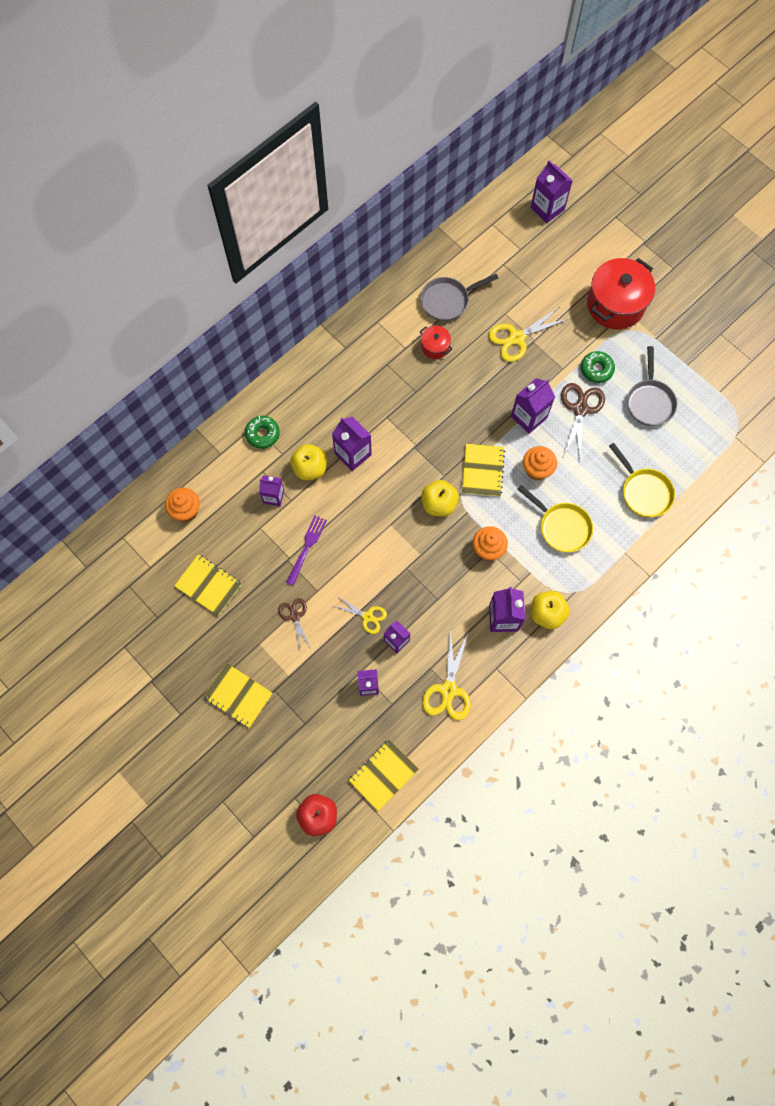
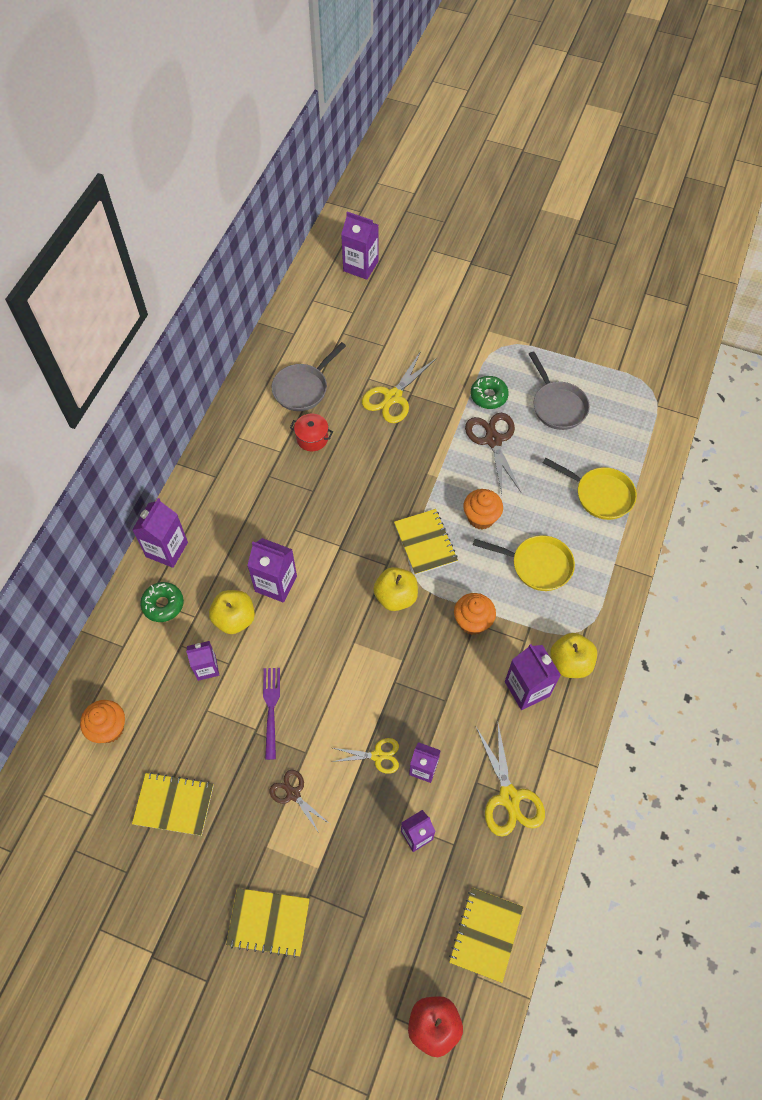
camera: 25 degrees left, 10 degrees down
(529, 417) = (445, 469): purple carton -> purple carton (167, 549)
(615, 305) = (474, 329): red pot -> none

